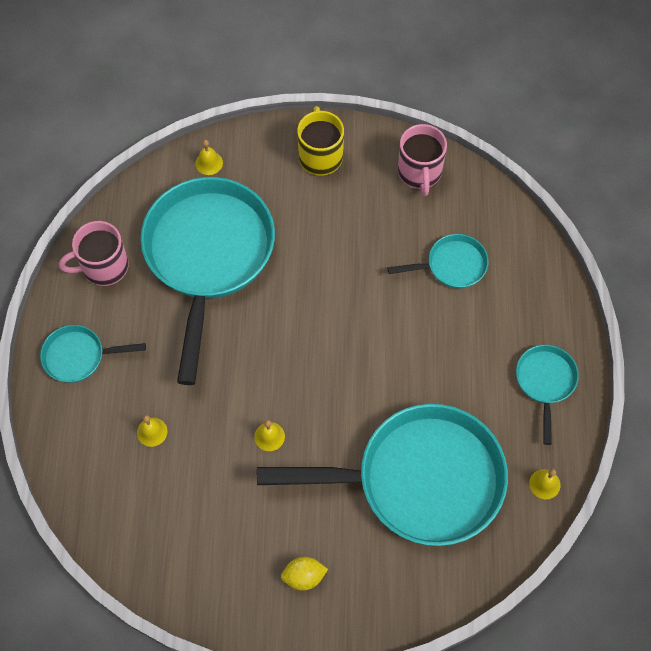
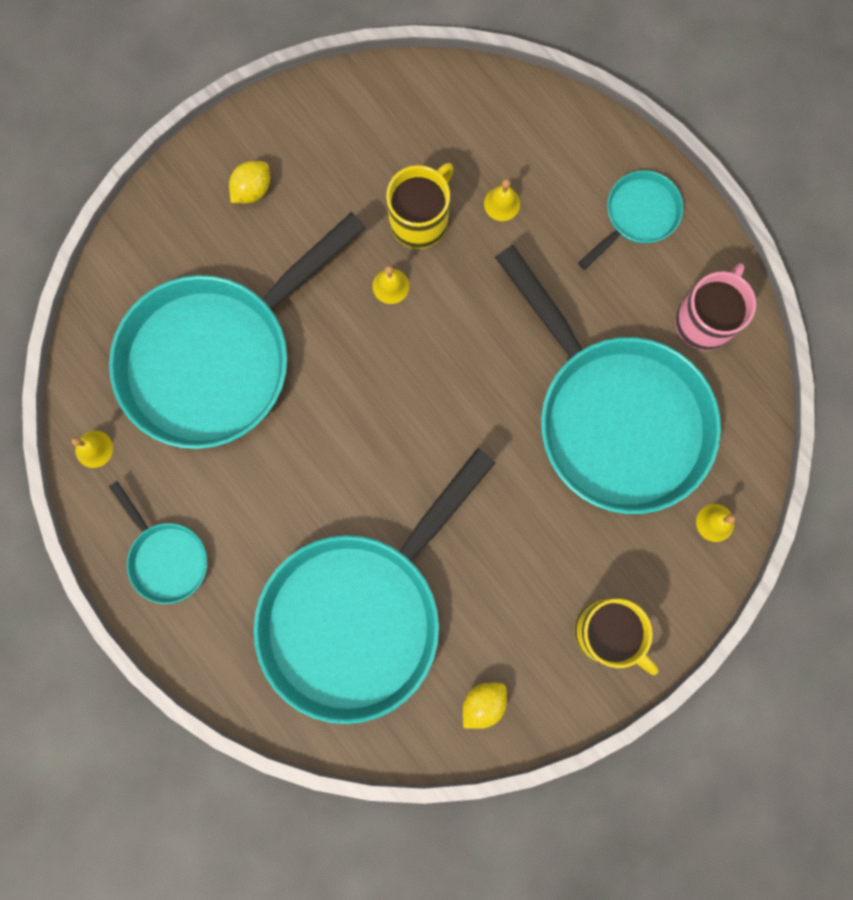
camera: 140 degrees right, 15 degrees up
(212, 464) = (420, 220): none -> yellow mug
(419, 172) = (483, 703): pink mug -> yellow lemon
(452, 265) = (359, 614): turquoise pan -> turquoise pan, size x2.24

